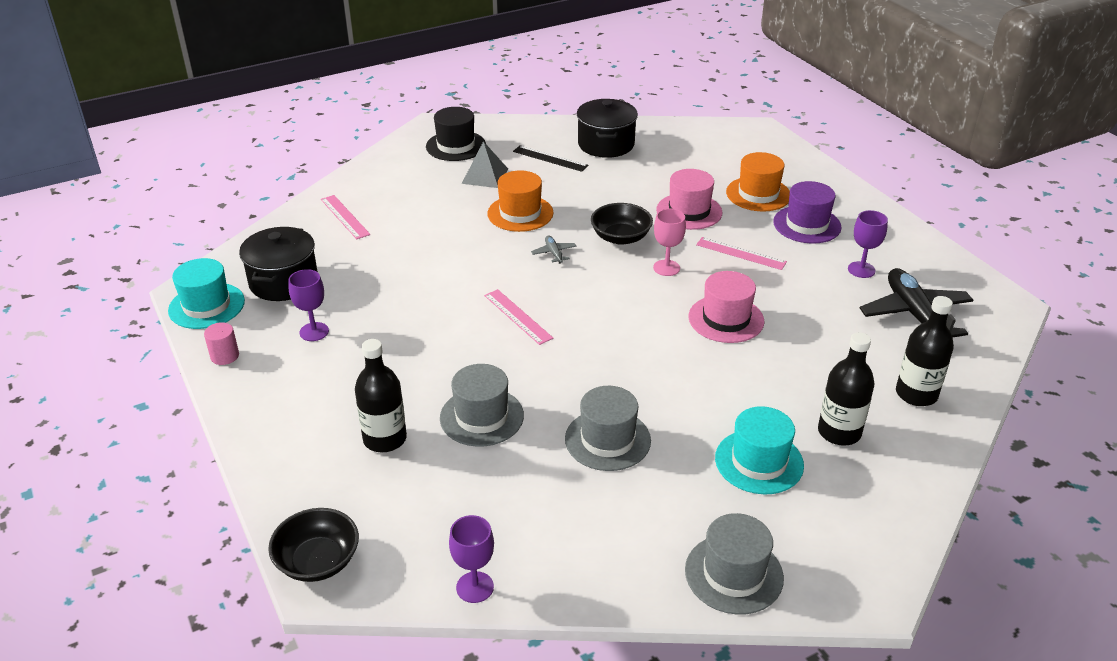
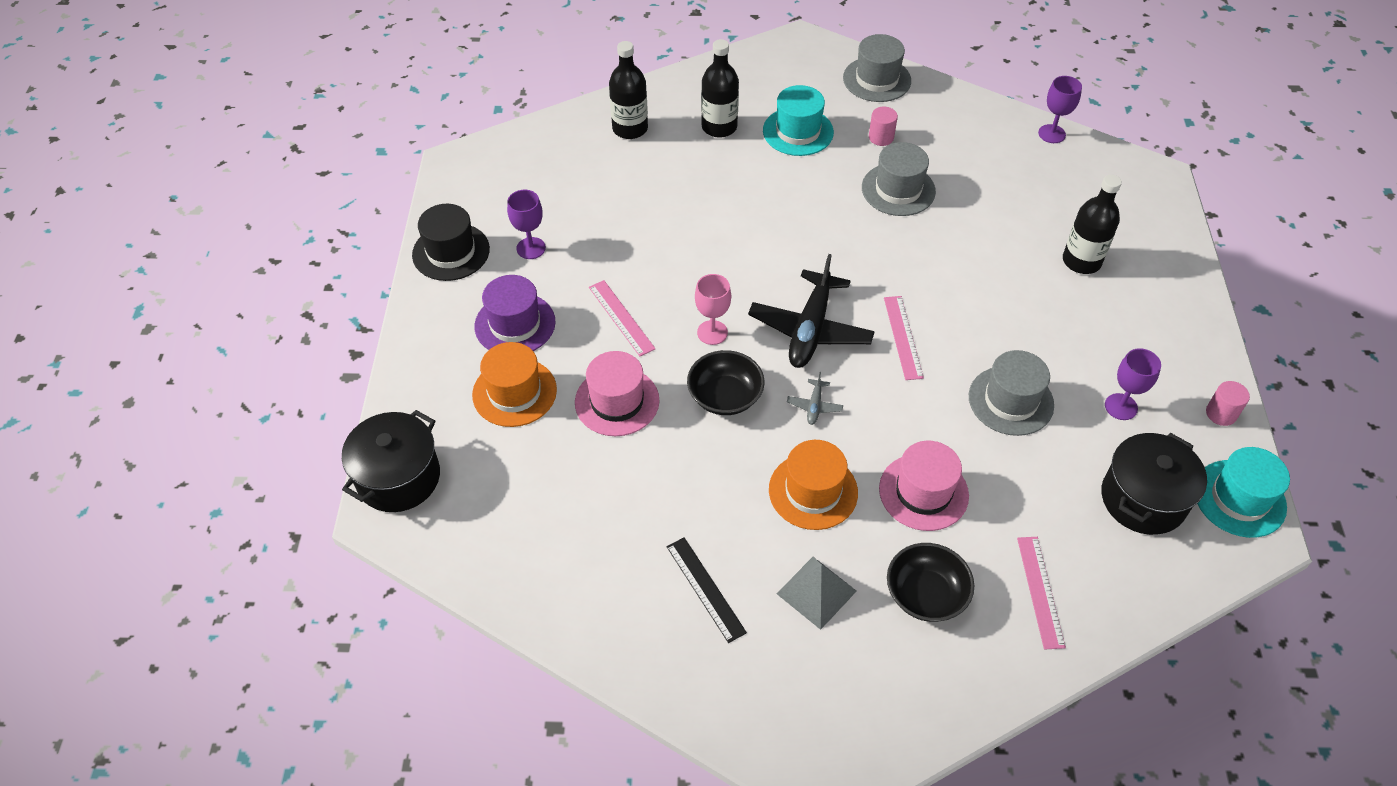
camera: 150 degrees left, 15 degrees up
(318, 561) = (1158, 189): black bowl -> black bowl (925, 594)
(456, 146) = (821, 692): black hat -> black hat (451, 252)
(481, 417) = (990, 248): grey hat -> grey hat (1010, 401)
(606, 144) = (607, 584): black pot -> black pot (398, 477)
(668, 493) = (881, 137): none -> pink cylinder
(726, 319) = (710, 251): pink hat -> pink hat (923, 492)
(915, 315) = (544, 186): black plane -> black plane (810, 329)

